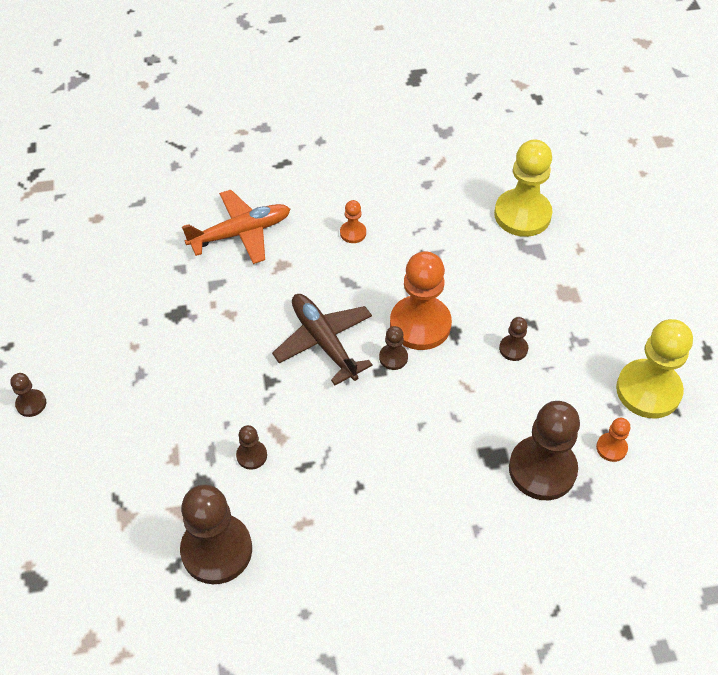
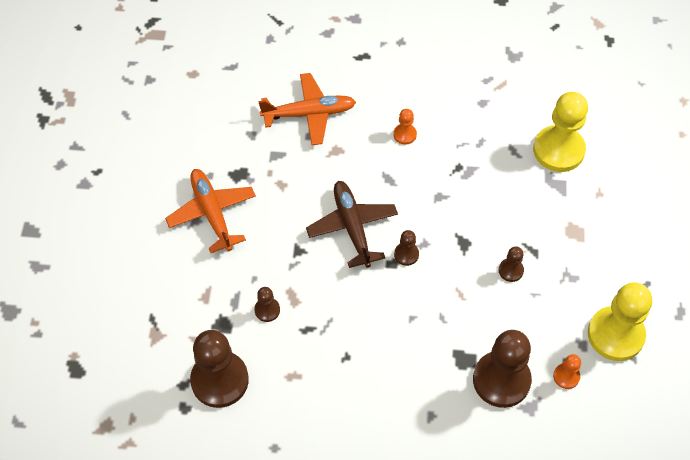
camera: 15 degrees right, 5 degrees up
(31, 404) = (104, 225): brown pawn -> none
(158, 362) = (212, 213): none -> orange plane
(420, 324) = (438, 230): orange pawn -> none

